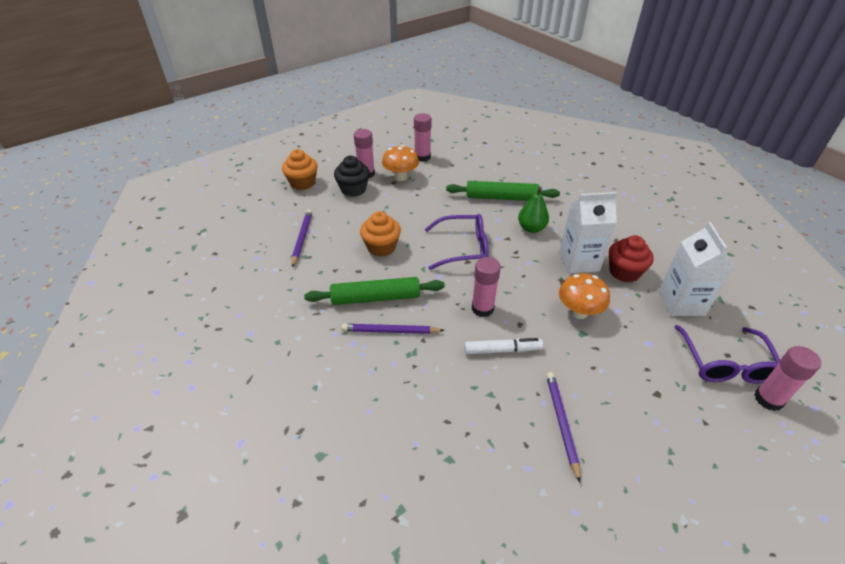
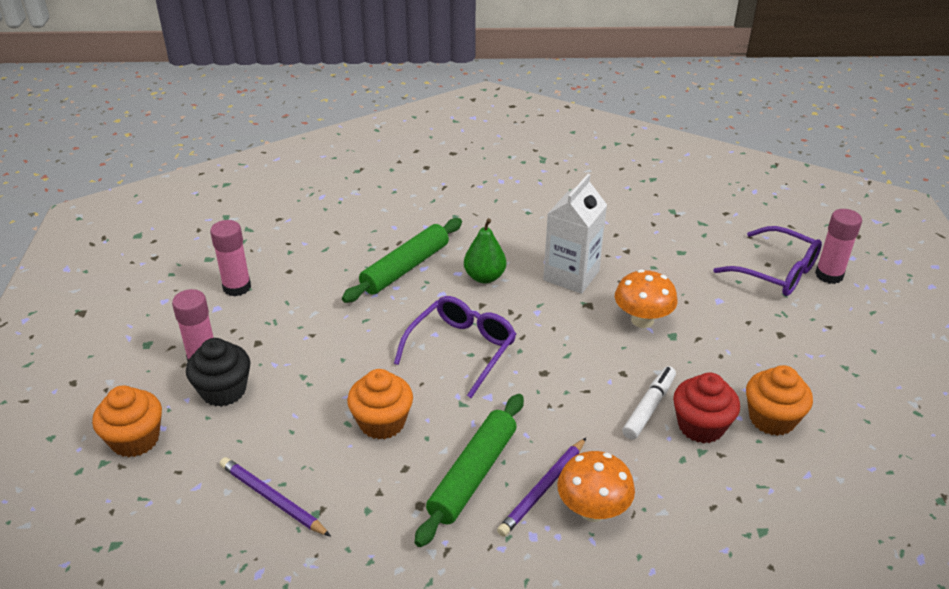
camera: 55 degrees left, 5 degrees down
(401, 177) = (255, 330): orange mushroom -> orange mushroom (592, 510)
(482, 308) = (575, 389): pink glue stick -> none
(561, 423) = (772, 419): purple pencil -> orange cupcake
(624, 272) = (615, 256): red cupcake -> red cupcake (701, 426)
(681, 303) = (687, 248): white carton -> none

